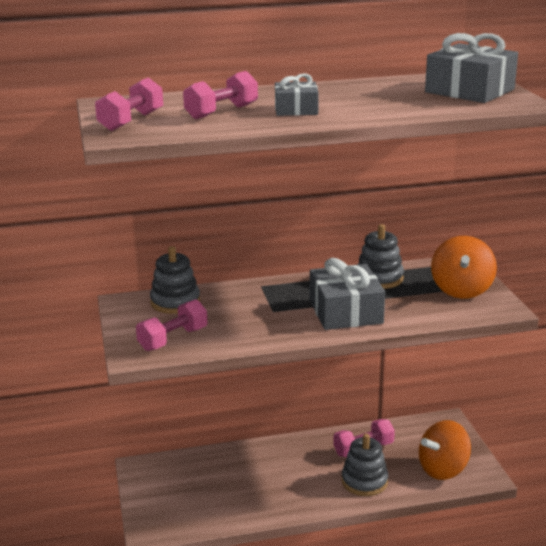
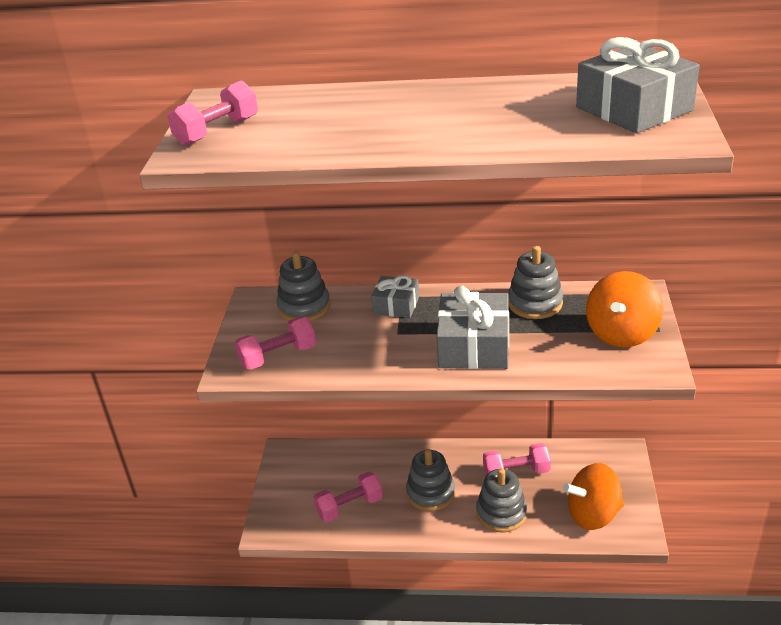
camera: 20 degrees right, 10 degrees up
(221, 112) = (320, 124): pink dumbbell -> pink dumbbell (349, 506)
(294, 477) = (430, 493): none -> grey stacking toy
(296, 109) = (403, 127): grey gift -> grey gift (396, 305)

